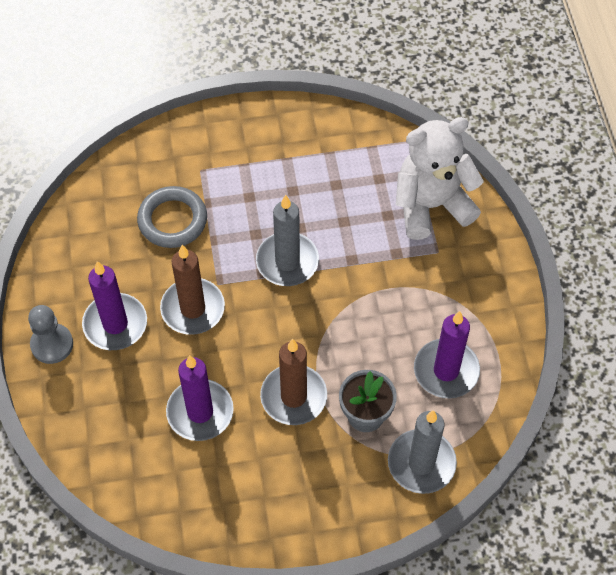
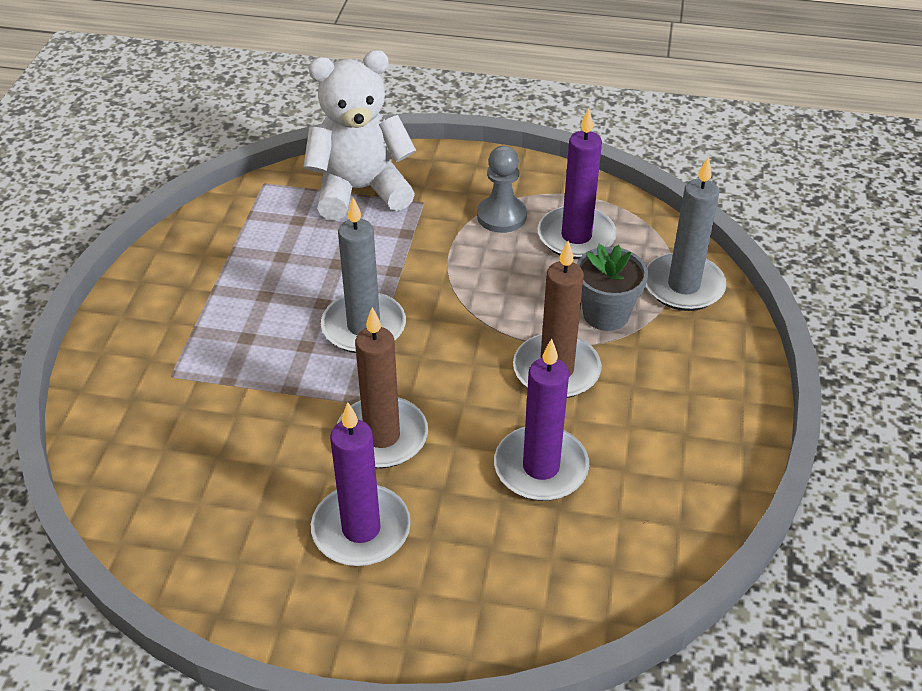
camera: 70 degrees left, 15 degrees down
(52, 344) = (355, 617): grey pawn -> grey pawn (501, 216)
(172, 220) = (231, 423): grey ring -> none
(431, 205) = (360, 190): white teddy bear -> white teddy bear turned 75 degrees clockwise

